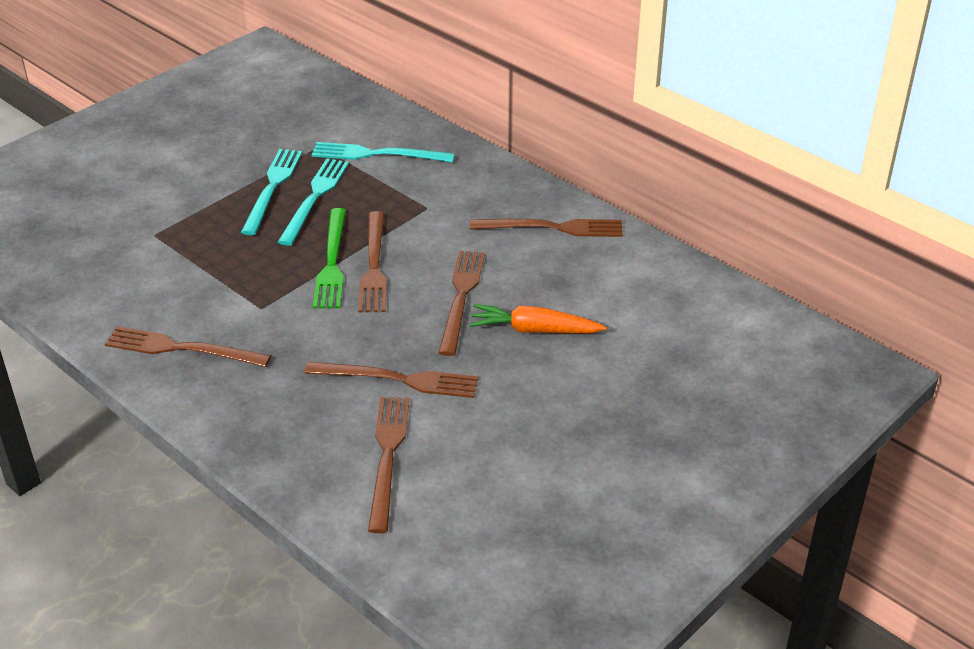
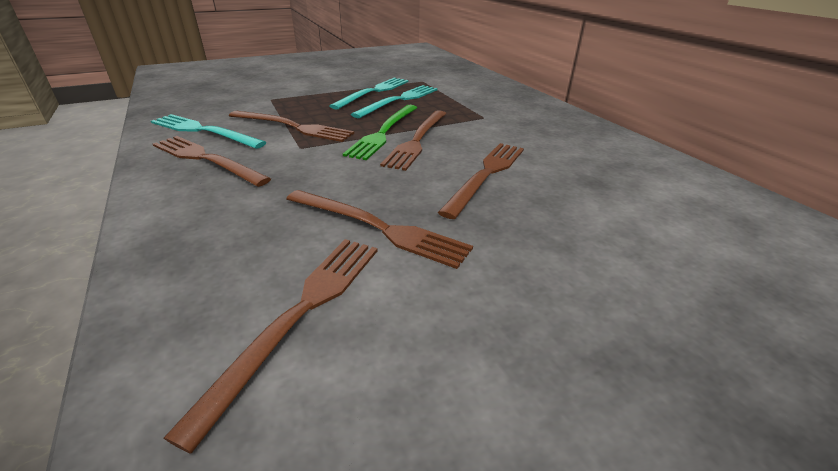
camera: 20 degrees right, 5 degrees down
(377, 154) = (461, 89): turquoise fork -> turquoise fork (203, 131)
(534, 330) = (558, 216): orange carrot -> none
(552, 228) = (595, 145): brown fork -> brown fork (293, 127)

